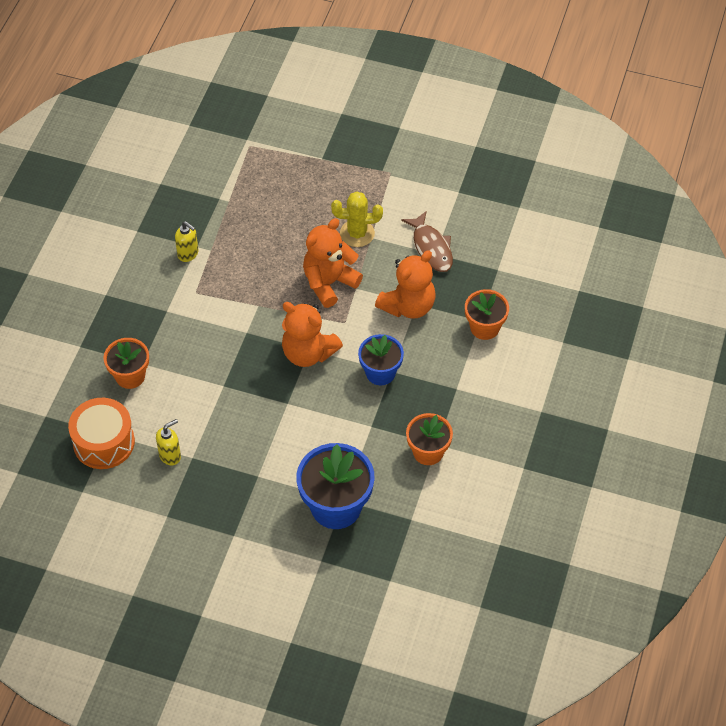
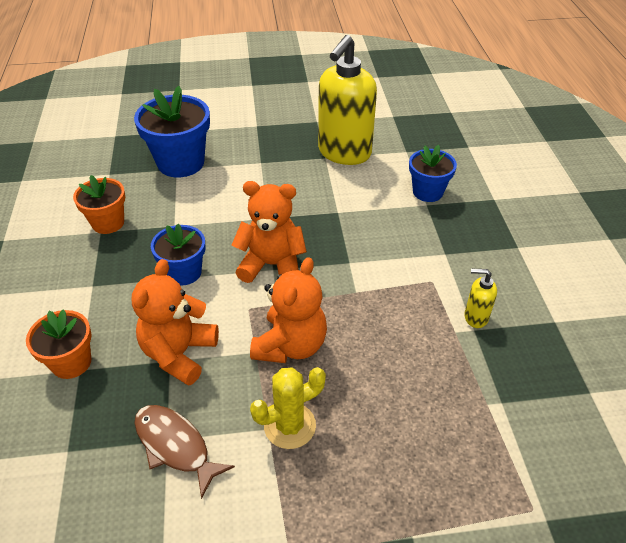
camera: 155 degrees right, 10 degrees down
(104, 442) = (405, 145): orange drum -> none
(130, 376) = (427, 192): orange flower pot -> blue flower pot
(170, 455) = (344, 153): yellow soap dispenser -> yellow soap dispenser, size x2.35

